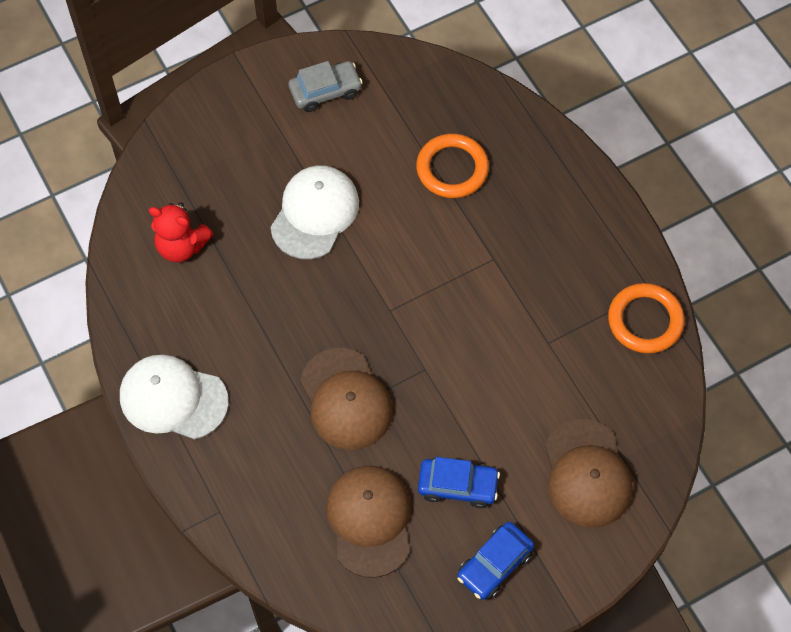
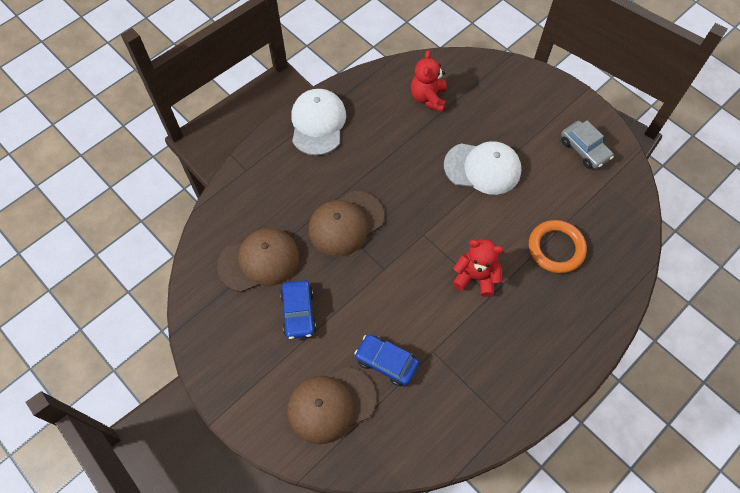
camera: 75 degrees right, 0 degrees up
(465, 268) = (475, 277): none -> red teddy bear
(494, 564) = (243, 352): blue car -> blue car (386, 362)
(645, 321) = (476, 424): orange ring -> none

